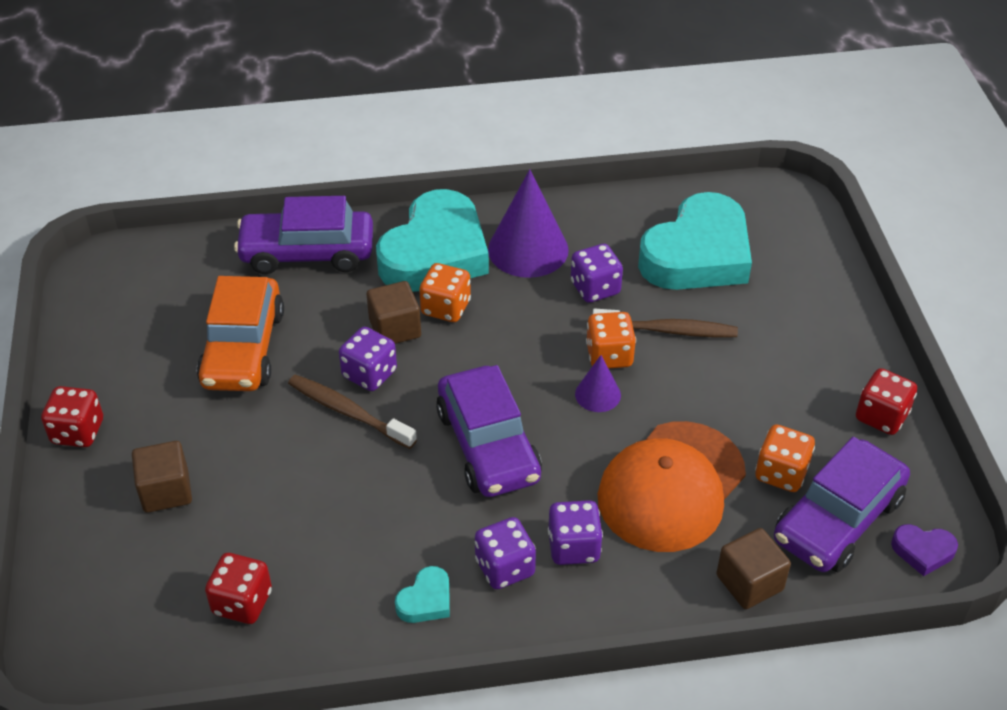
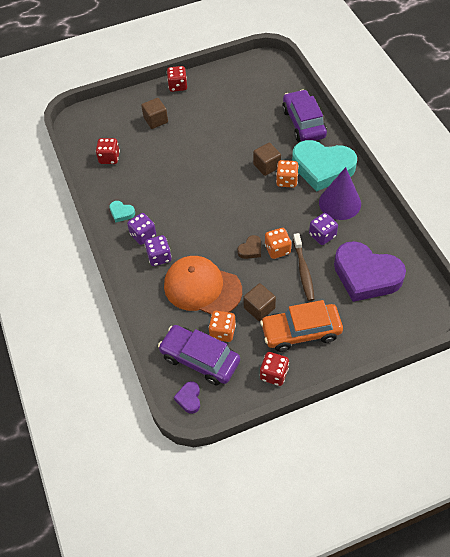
camera: 80 degrees right, 10 degrees up
(243, 348) = (237, 119): orange car -> orange car (301, 332)
(348, 412) = (212, 163): brown toothbrush -> none
(369, 374) = (236, 164): purple dice -> none
(488, 445) = (207, 215): purple car -> none
(598, 394) = (250, 249): purple cone -> brown heart
(697, 254) = (366, 275): turquoise heart -> purple heart
(749, 582) = (154, 326): brown cube -> brown cube (259, 308)

